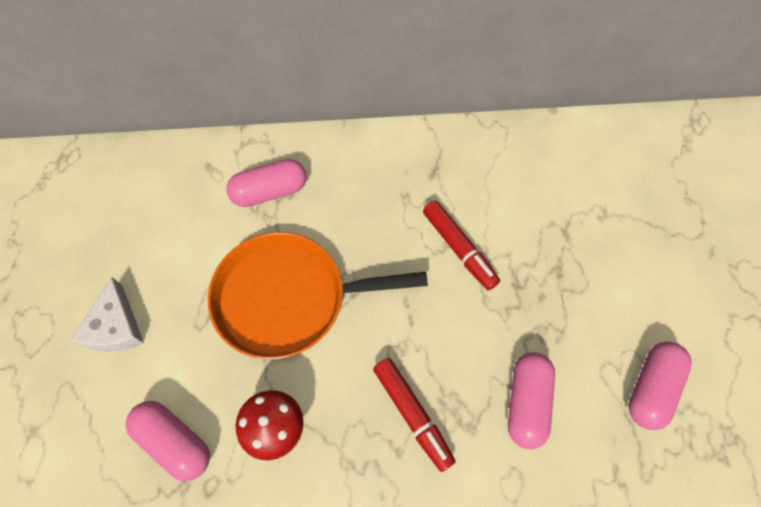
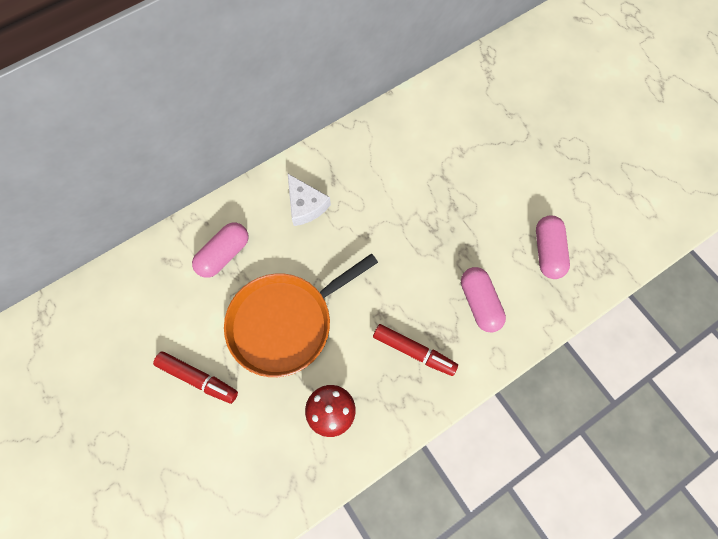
camera: 30 degrees left, 5 degrees up
(116, 327) = (173, 411): white cheese -> white cheese (305, 205)
(174, 441) = (268, 461): pink capsule -> none
(459, 248) = (381, 225): red marker -> red marker (198, 378)

